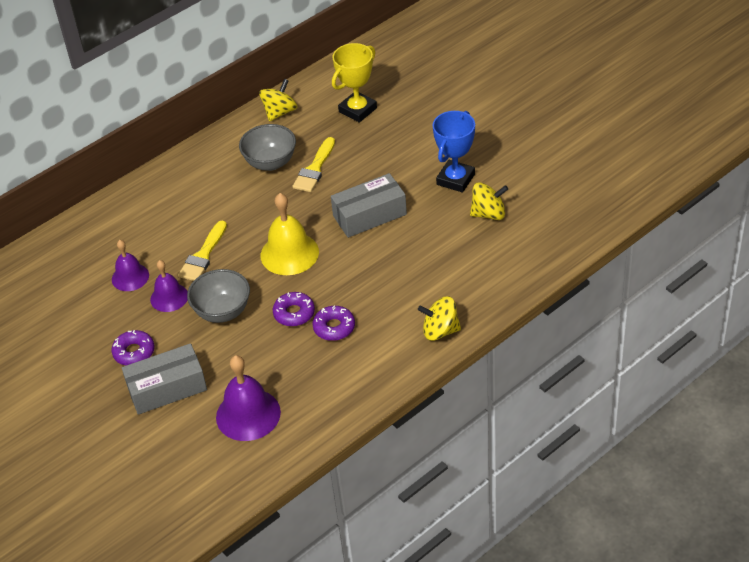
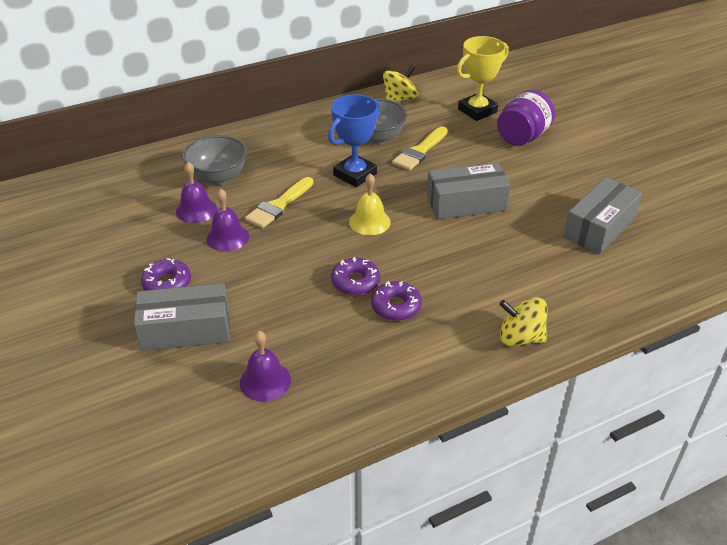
camera: 10 degrees right, 5 degrees down
(222, 312) = (278, 263): grey bowl -> grey bowl (218, 177)
(248, 414) = (265, 381): purple bell -> purple bell, size x0.64
(289, 253) = (369, 222): yellow bell -> yellow bell, size x0.64
(406, 131) = (522, 137): none -> purple jar
(455, 179) = (567, 188): blue trophy -> blue trophy (355, 174)
(489, 214) = (599, 227): yellow spinning top -> grey box

